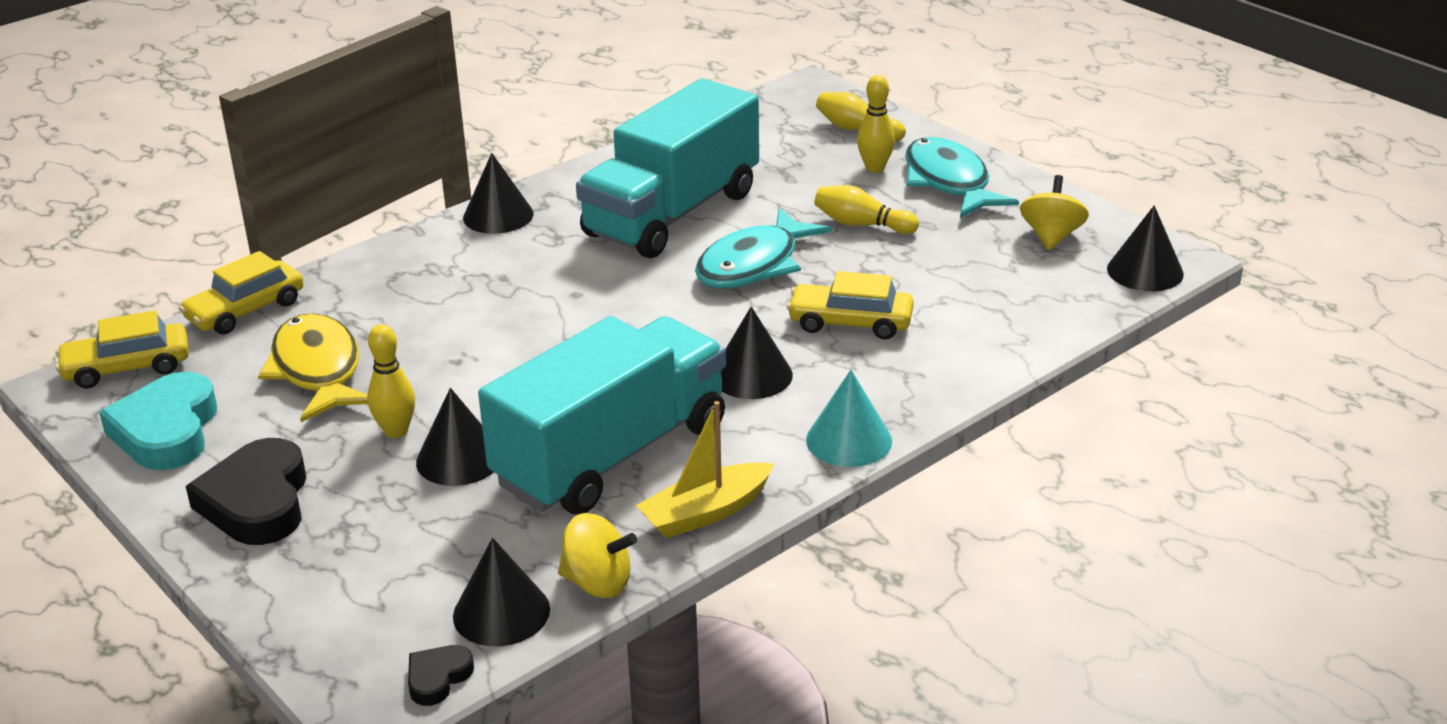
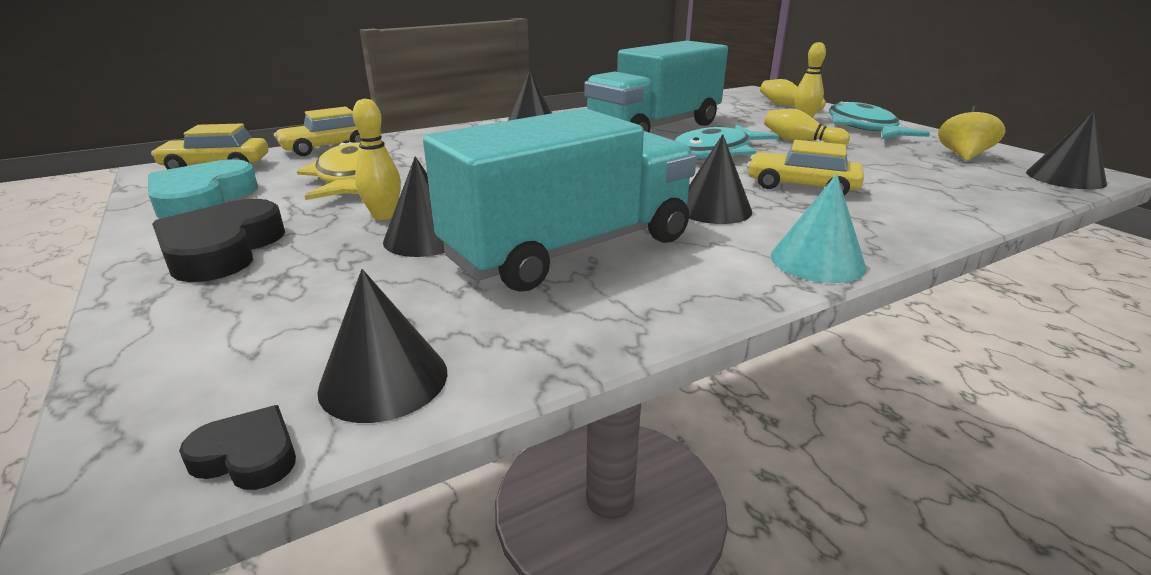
camera: 10 degrees right, 5 degrees down
(438, 678) = (247, 455): black heart -> black heart turned 60 degrees clockwise
(598, 583) = (515, 361): yellow spinning top -> none
(705, 513) = (659, 306): yellow boat -> none

